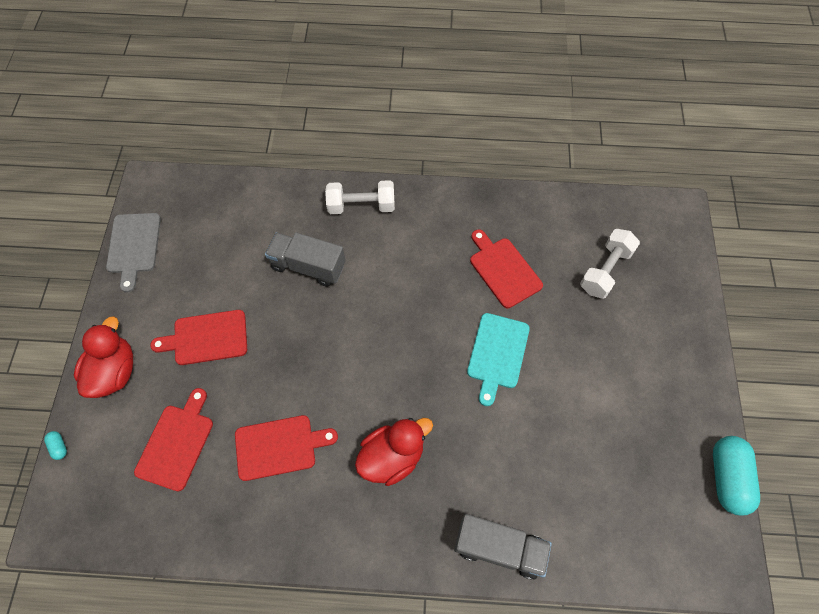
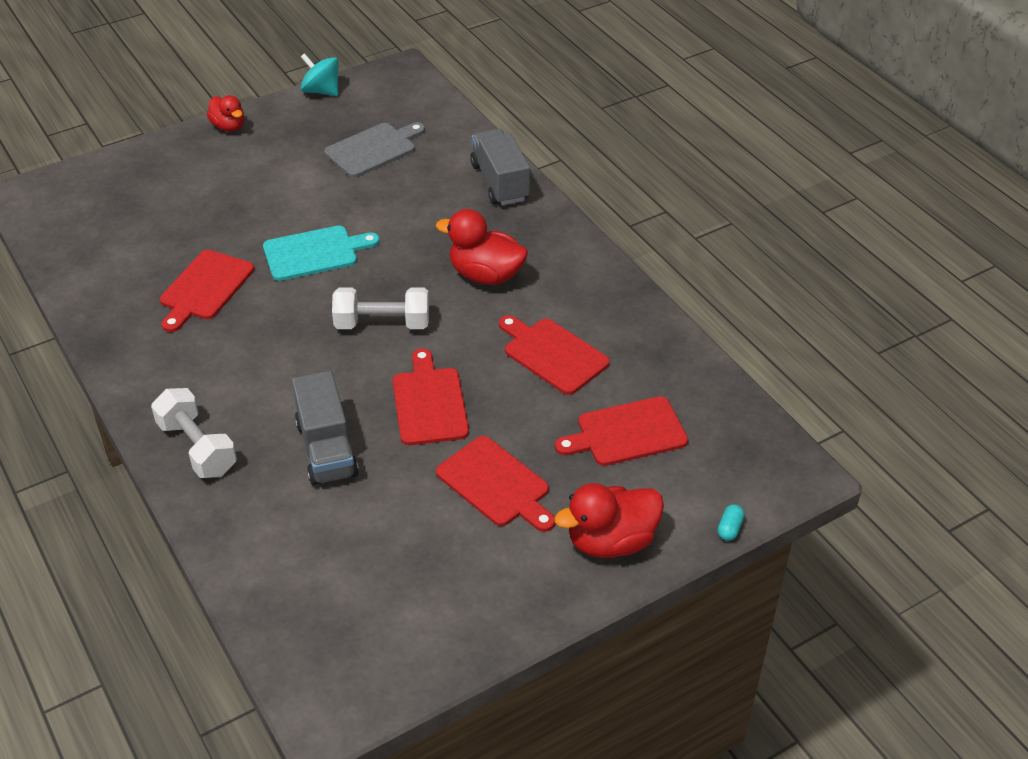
camera: 125 degrees left, 20 degrees down
(134, 246) = (440, 650): grey cutting board -> grey cutting board (373, 149)
(299, 341) = (429, 402): none -> red cutting board
(605, 270) = (149, 218): white dumbbell -> white dumbbell (382, 324)
(704, 375) = (228, 126): none -> red duck
(727, 478) = (321, 91): turquoise capsule -> turquoise spinning top

